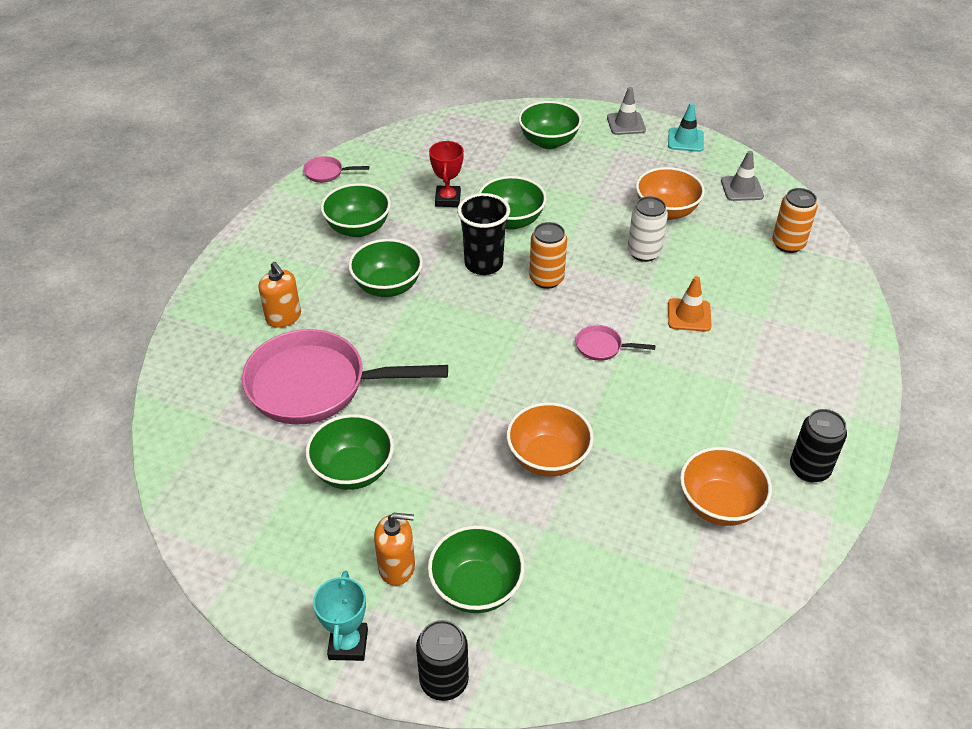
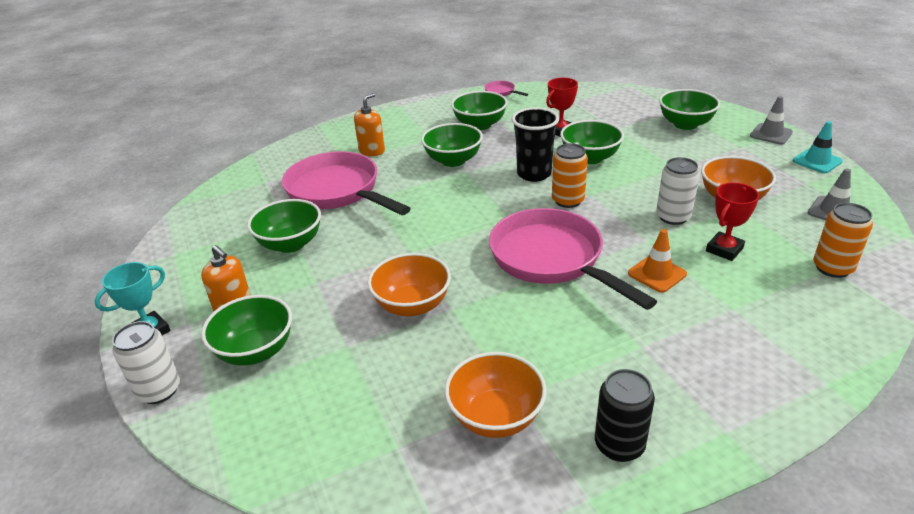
camera: 45 degrees right, 10 degrees down
(283, 317) = (372, 151): orange soap dispenser -> orange soap dispenser turned 150 degrees counterclockwise
(444, 681) = (159, 390): black can -> white can
(602, 347) = (552, 259): pink pan -> pink pan, size x2.48
(709, 265) = (724, 249): none -> red trophy

